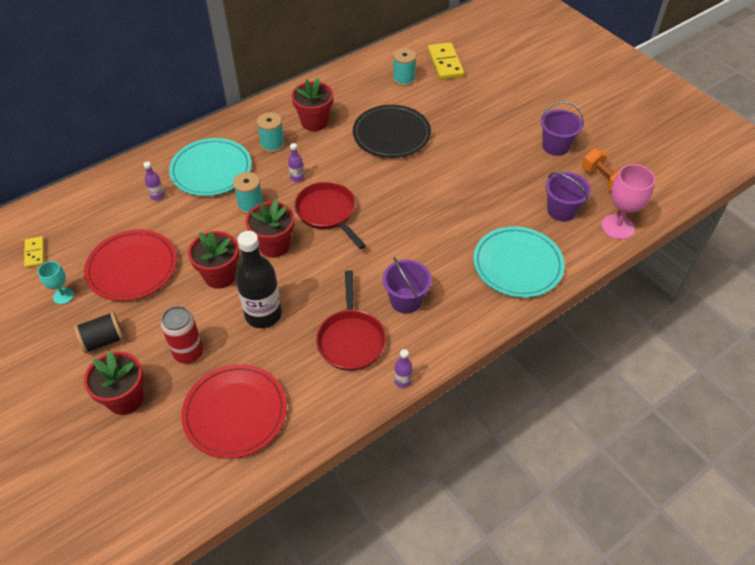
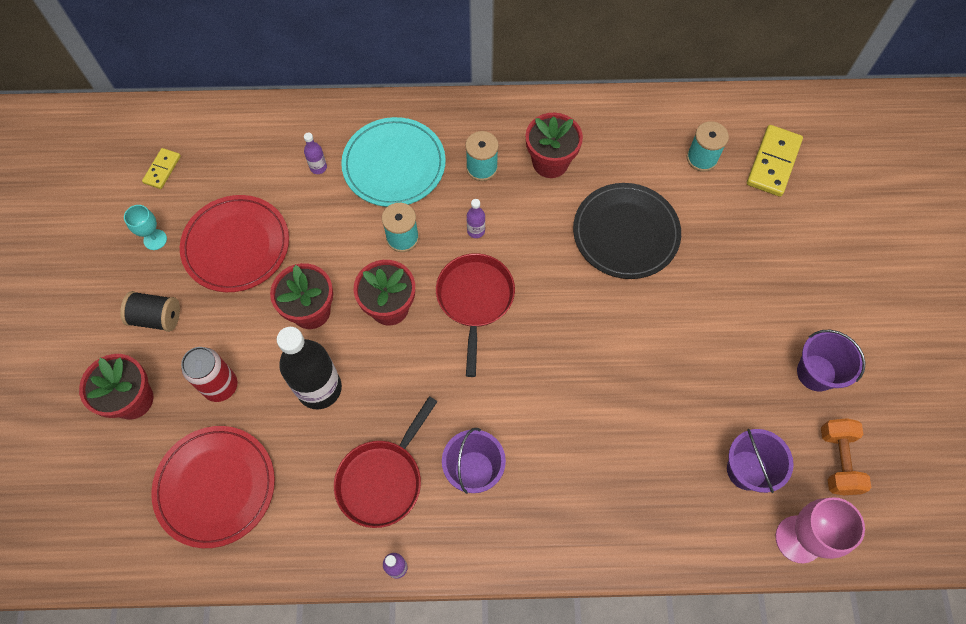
camera: 35 degrees right, 15 degrees up
(517, 264) = (633, 509): turquoise plate -> none

